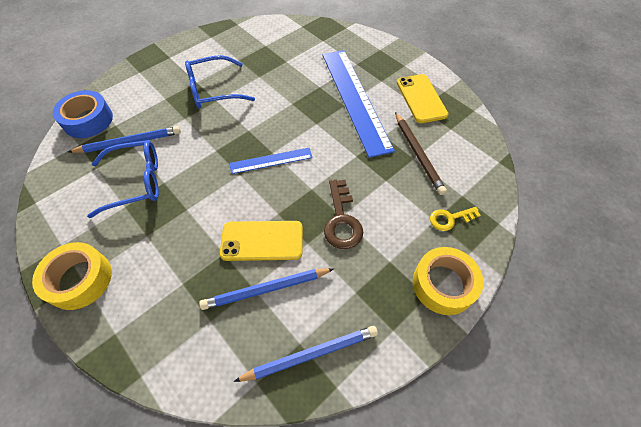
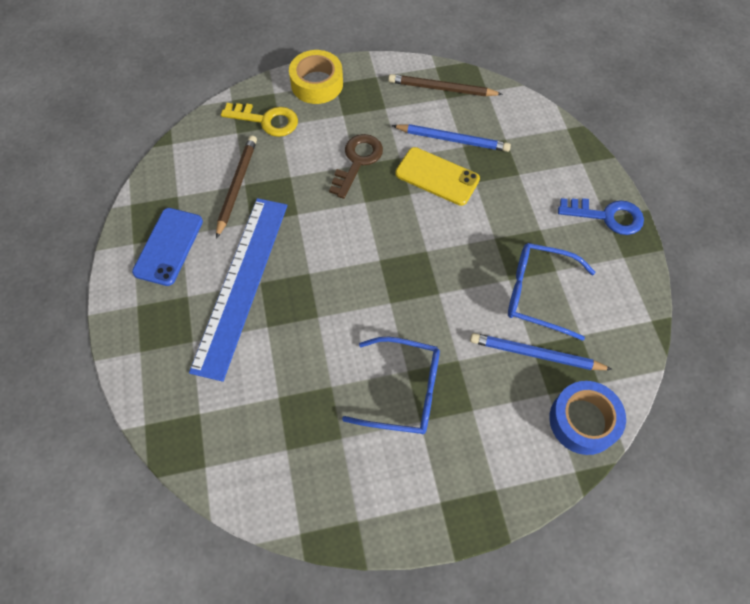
camera: 150 degrees left, 5 degrees up
(80, 279) = (607, 216): yellow tape -> blue key
(271, 160) = (386, 250): blue ruler -> none
(310, 354) = (442, 89): blue pencil -> brown pencil
(421, 98) = (168, 246): yellow phone -> blue phone
(450, 219) = (267, 120): yellow key -> yellow key, size x1.55

